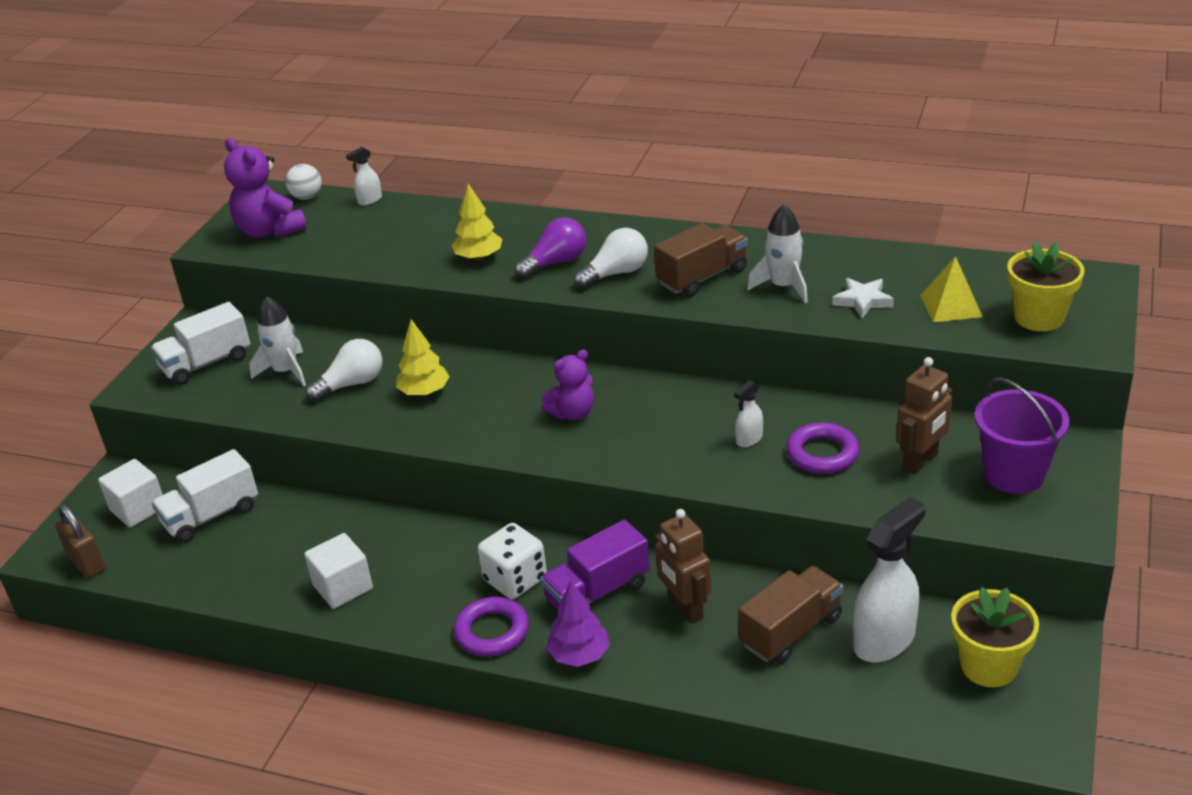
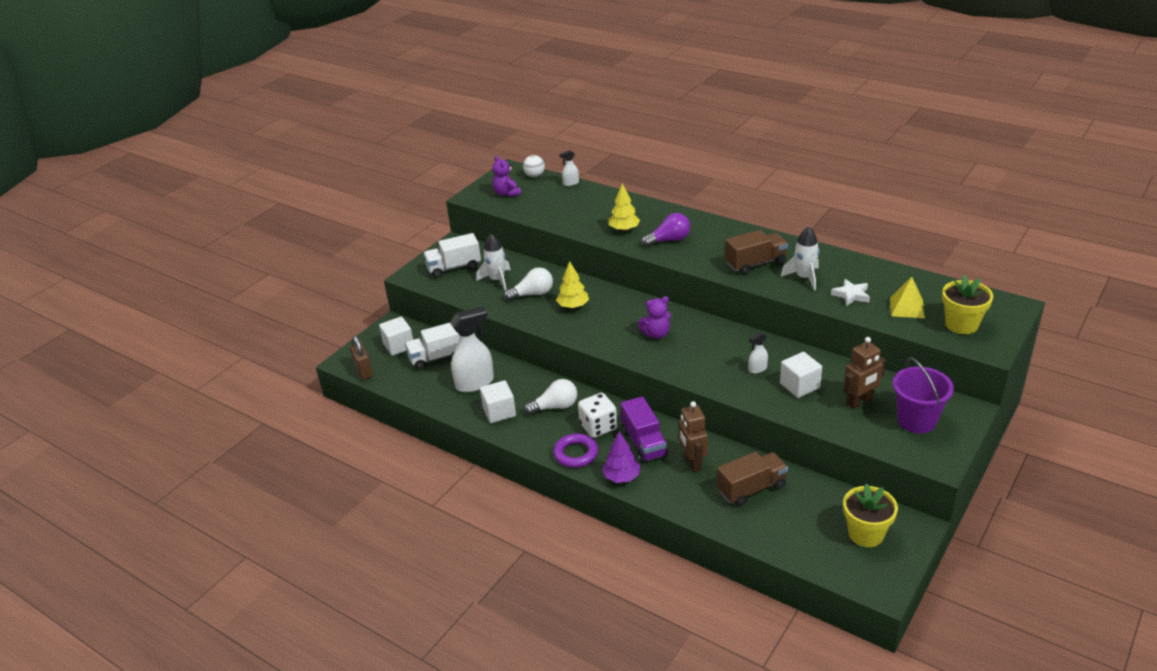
camera: 15 degrees right, 0 degrees up
(269, 231) = (507, 193): purple teddy bear -> purple teddy bear, size x0.66
(597, 592) = (644, 443): purple truck -> purple truck turned 90 degrees counterclockwise
(616, 273) = (703, 252): white light bulb -> white light bulb (555, 407)
(822, 454) = (799, 386): purple ring -> white cube
(884, 640) = (807, 505): white spray bottle -> white spray bottle (475, 383)

